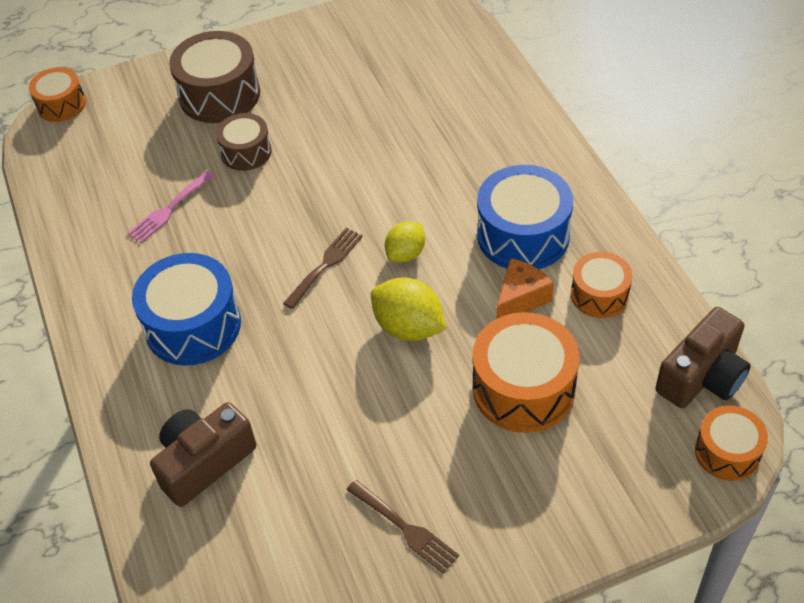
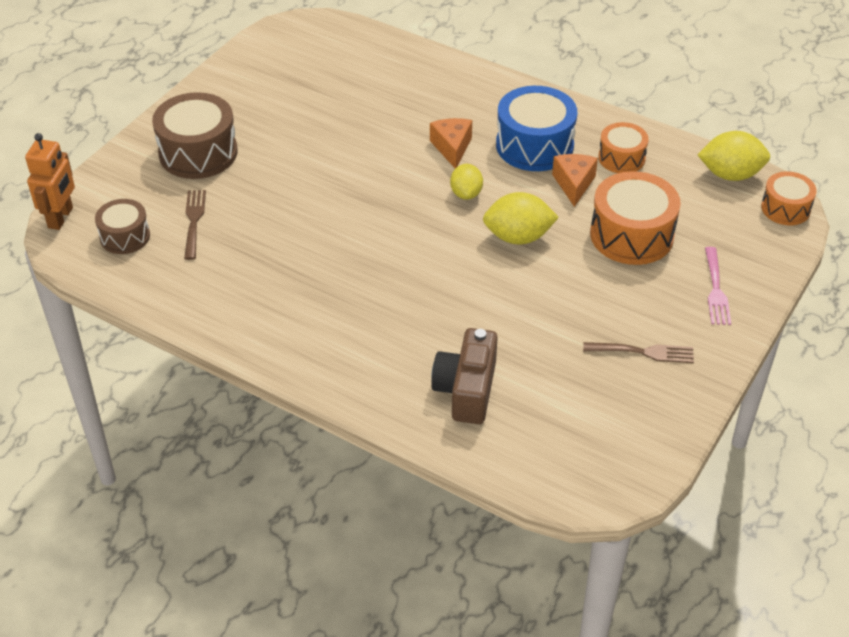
camera: 40 degrees left, 5 degrees down
(61, 105) = (61, 218): orange drum -> orange robot
(169, 209) = (249, 248): pink fork -> pink fork (716, 289)
(193, 325) = (358, 313): blue drum -> none
(246, 152) = (267, 182): brown drum -> brown drum (125, 236)
(325, 265) = (415, 227): brown fork -> brown fork (194, 221)
(440, 198) = (452, 148): none -> orange cheese
(702, 376) = (730, 174): brown camera -> yellow lemon

